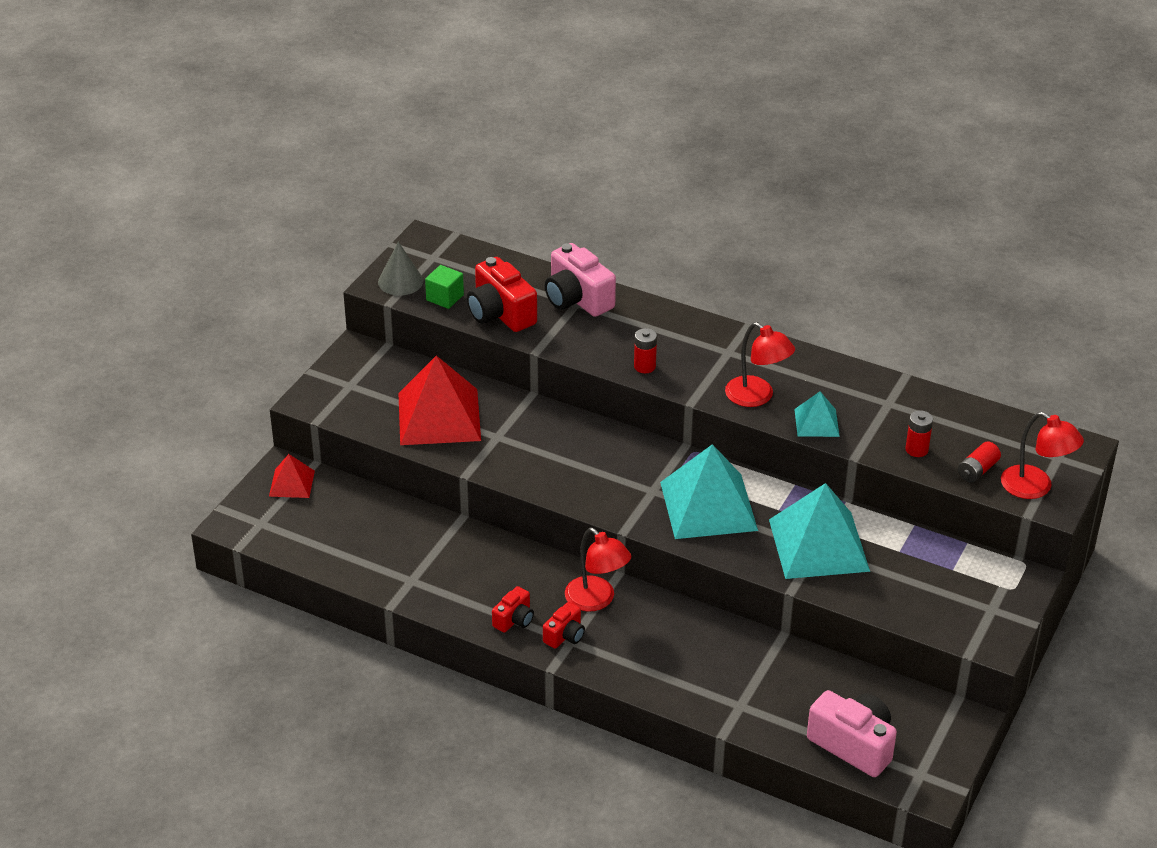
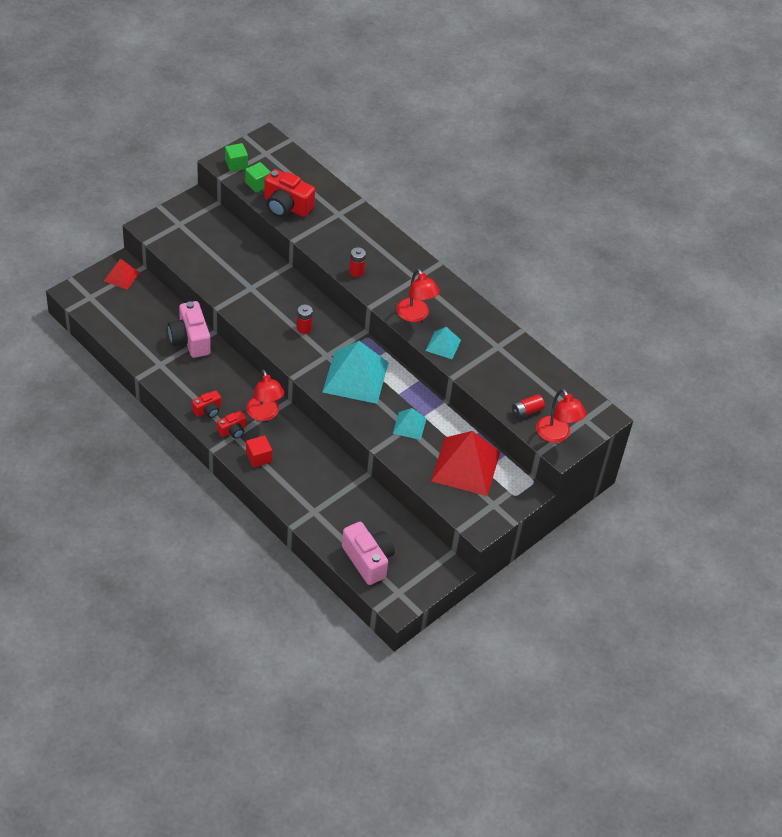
camera: 15 degrees right, 10 degrees up
(400, 281) = (236, 164): grey cone -> green cube
(439, 416) = (222, 263): red pyramid -> red pyramid (465, 466)
(500, 313) = (286, 206): red camera -> red camera turned 45 degrees counterclockwise
(577, 299) = (341, 211): pink camera -> pink camera (190, 340)
(621, 659) = (258, 457): none -> red cube
(818, 545) = (409, 425): turquoise pyramid -> turquoise pyramid, size x0.50
(916, 449) = (496, 384): red battery -> red battery (304, 328)

